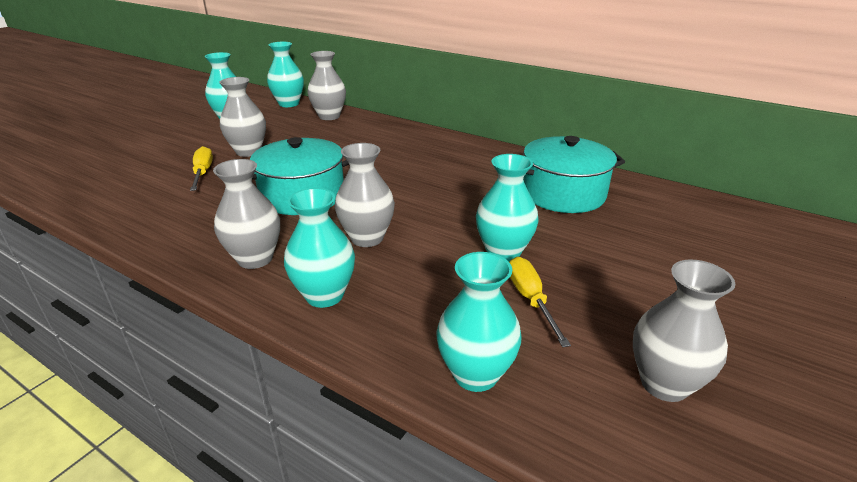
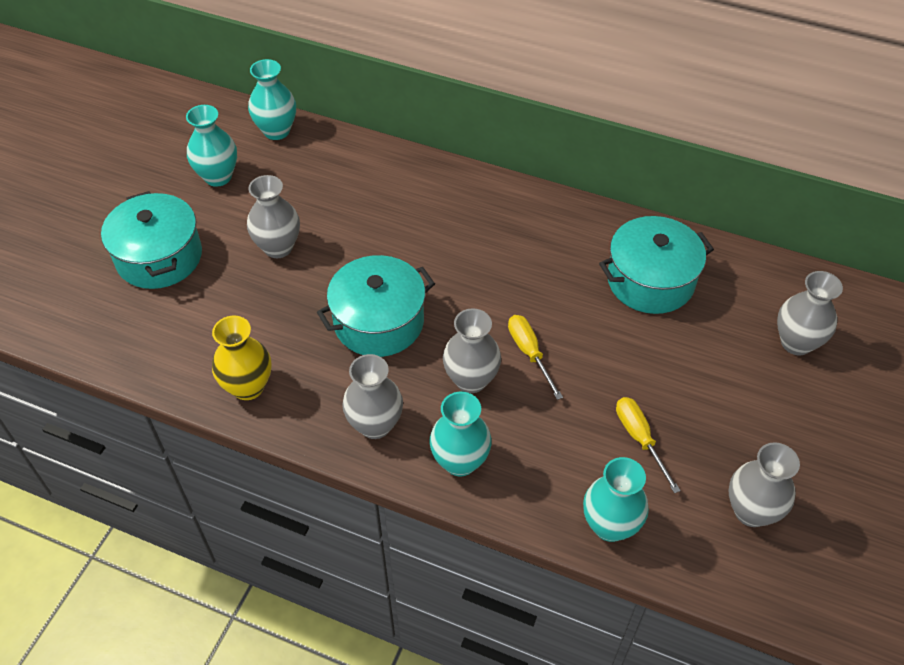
camera: 10 degrees left, 20 degrees up
(153, 149) = (159, 257): none -> turquoise pot
(158, 222) = (248, 387): none -> yellow vase
(203, 173) = (247, 296): yellow screwdriver -> yellow screwdriver (529, 353)
(329, 116) = (343, 156): grey vase -> grey vase (796, 343)
(503, 252) = (605, 381): turquoise vase -> none

